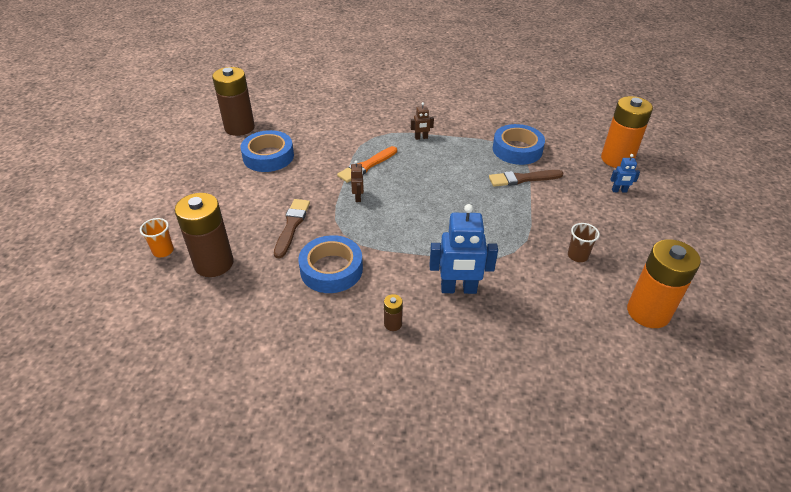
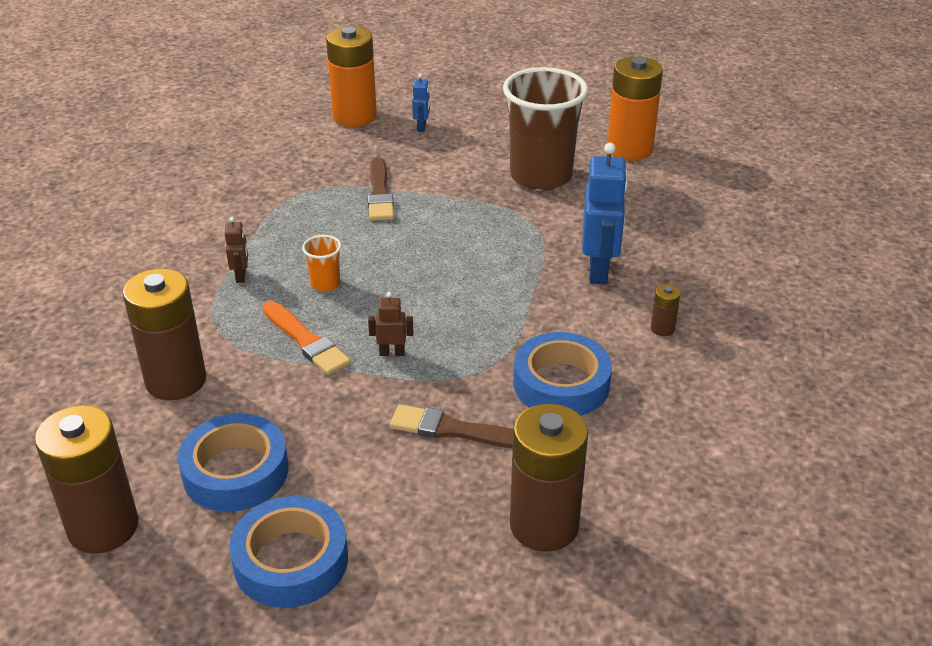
camera: 85 degrees left, 5 degrees down
(163, 251) = (508, 605): orange cup -> orange cup (325, 284)
(333, 131) = (176, 380): none -> brown battery
(517, 149) = (307, 188): blue tape -> blue tape (291, 560)
(577, 256) = (541, 176): brown cup -> brown cup, size x2.41

